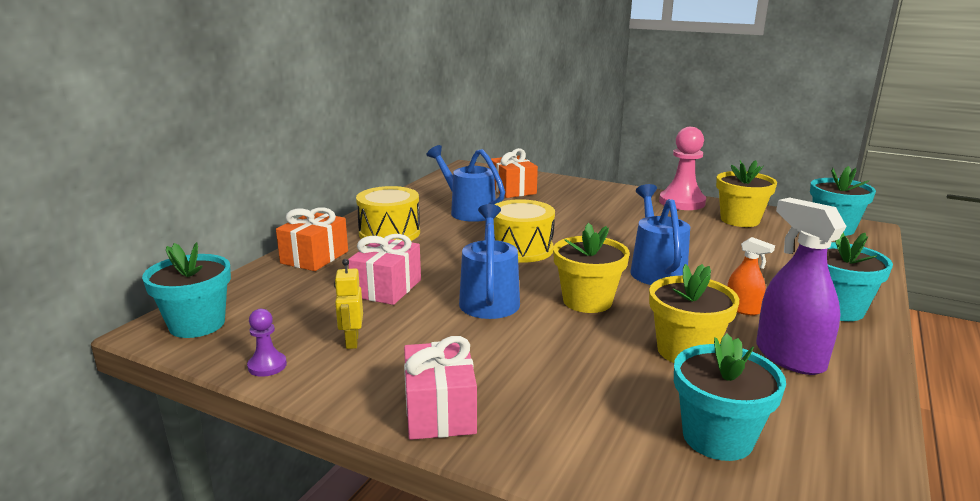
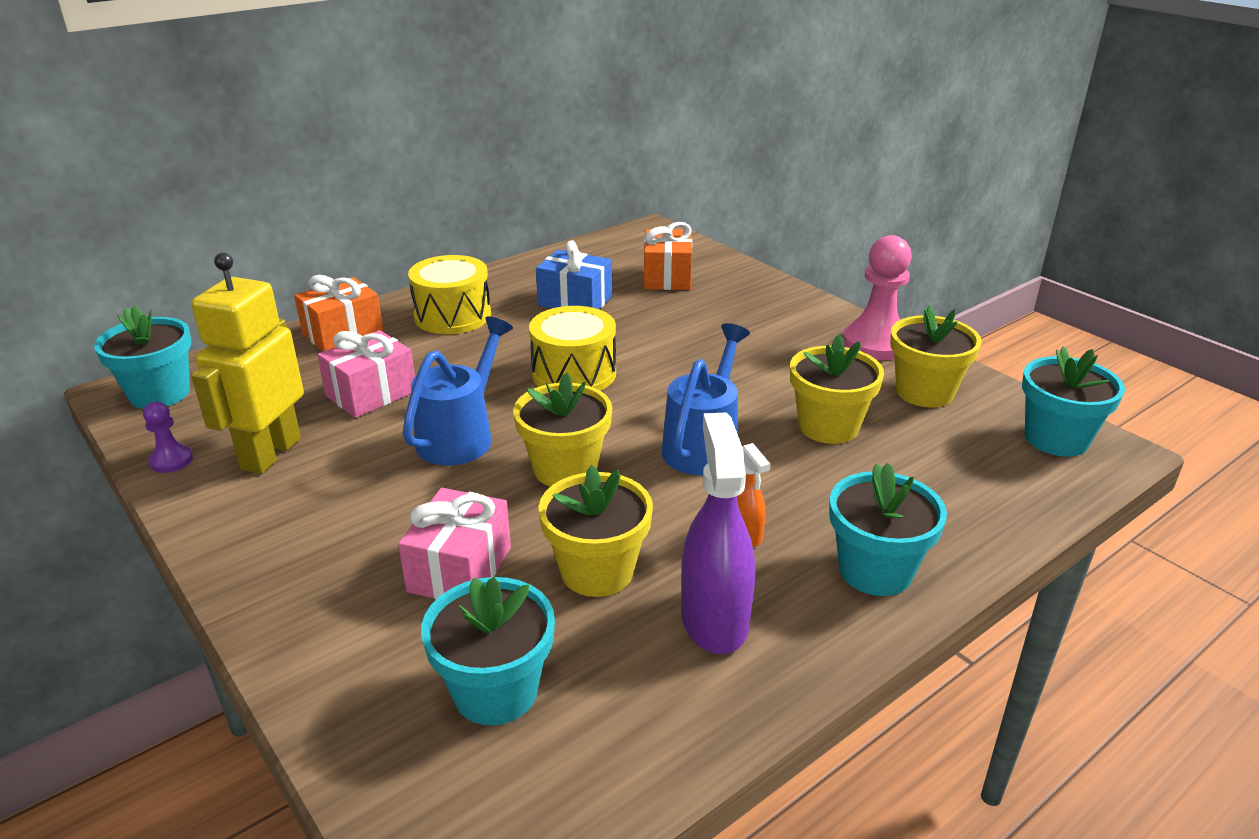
camera: 25 degrees right, 10 degrees up
(351, 341) = (270, 453): yellow robot -> yellow robot, size x2.11
(440, 411) = (263, 563): pink gift -> pink gift (460, 569)
(468, 211) = (575, 301): blue watering can -> blue gift
(713, 246) = (828, 427): none -> yellow flower pot

